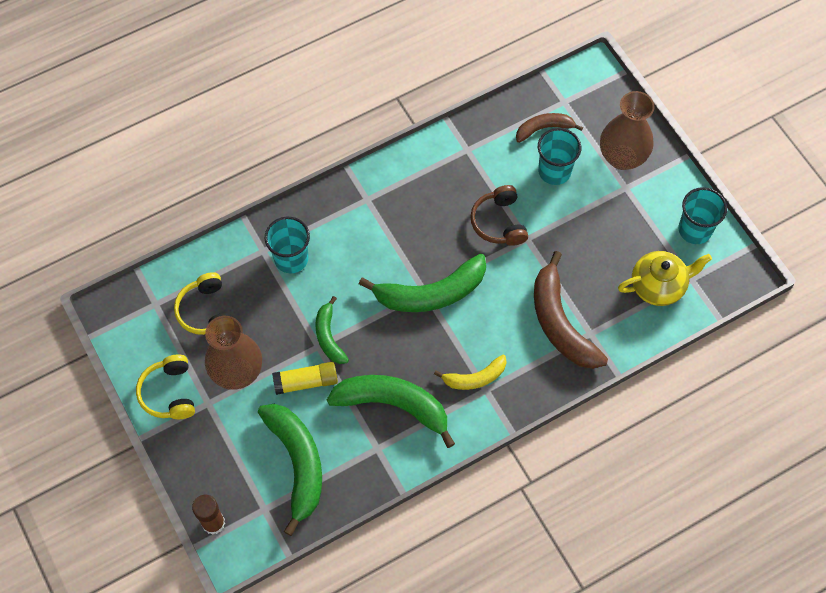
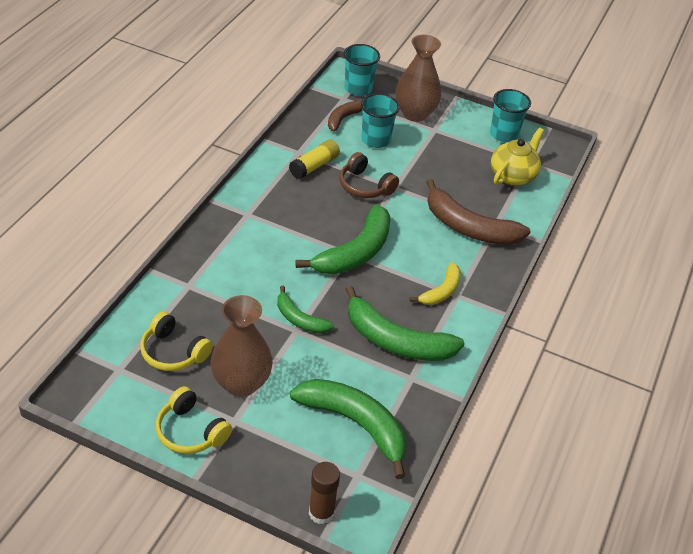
camera: 40 degrees left, 20 degrees down
(291, 258) = (218, 280): turquoise cup -> turquoise cup (358, 89)
(306, 382) = (309, 360): yellow glue stick -> yellow glue stick (314, 166)
(393, 405) = (396, 341): green banana -> green banana turned 135 degrees counterclockwise

